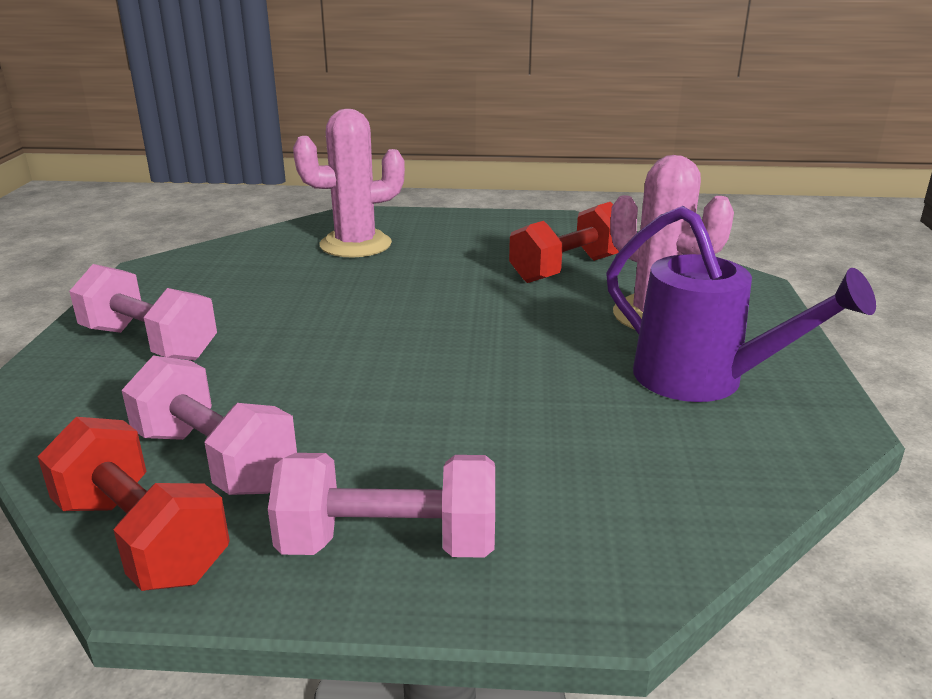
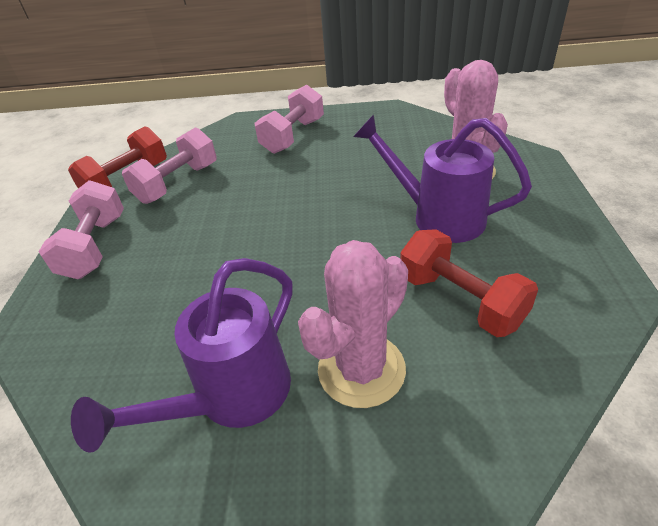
camera: 90 degrees right, 15 degrees up
(436, 265) = (438, 217): none -> purple watering can

